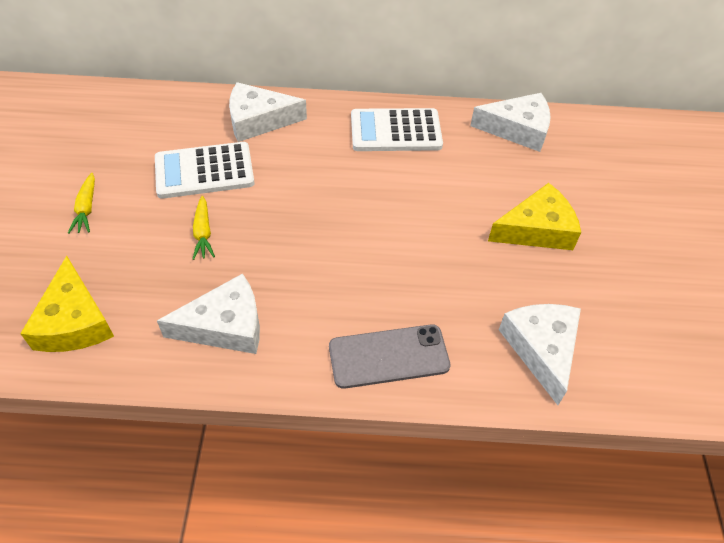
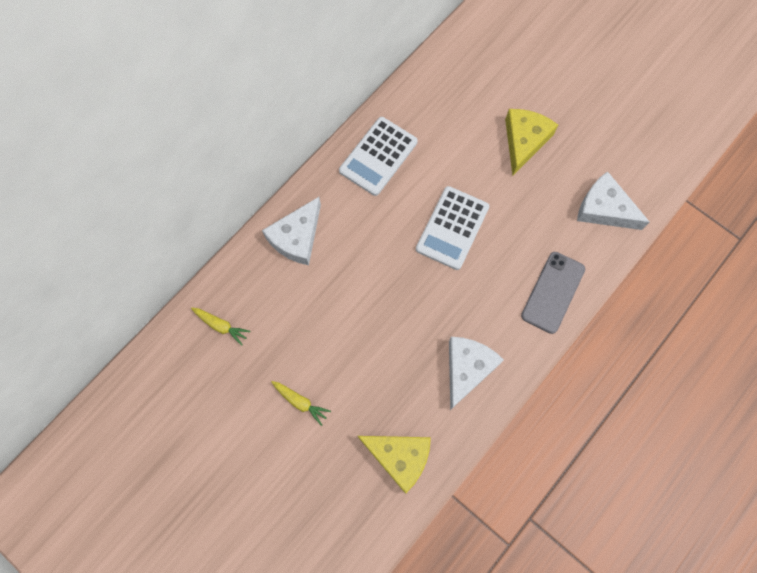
camera: 50 degrees left, 20 degrees up
(203, 233) = (380, 338): yellow carrot -> yellow carrot (221, 326)
(204, 171) = (322, 304): white calculator -> white calculator (452, 228)
(517, 129) = (435, 81): white cheese -> none

